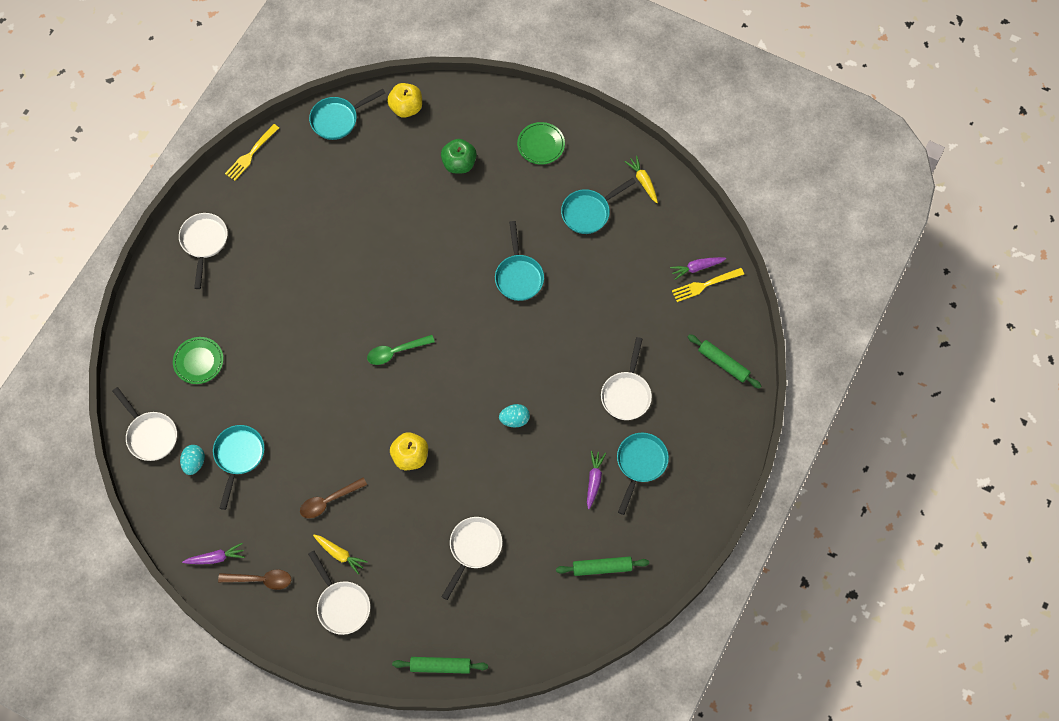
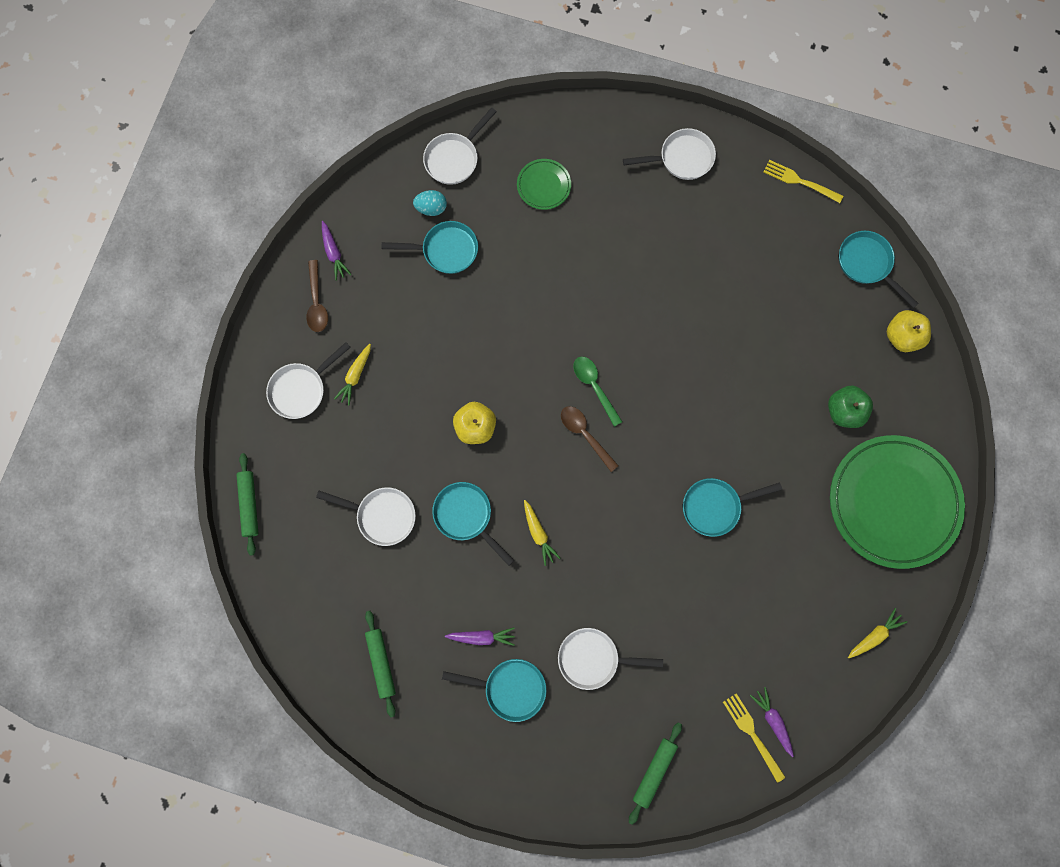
camera: 80 degrees right, 10 degrees up
(329, 501) = (412, 352): brown spoon -> brown spoon (585, 435)
(514, 419) = (538, 533): turquoise egg -> yellow carrot
(541, 145) = (893, 502): green plate -> green plate, size x2.28
(589, 212) = (817, 575): turquoise pan -> turquoise pan (466, 516)

